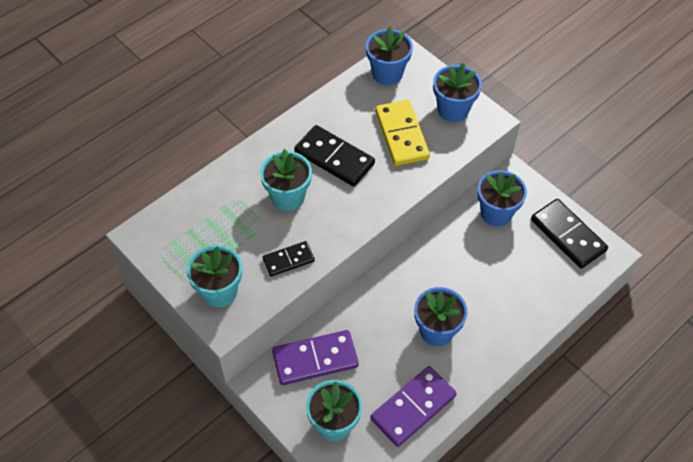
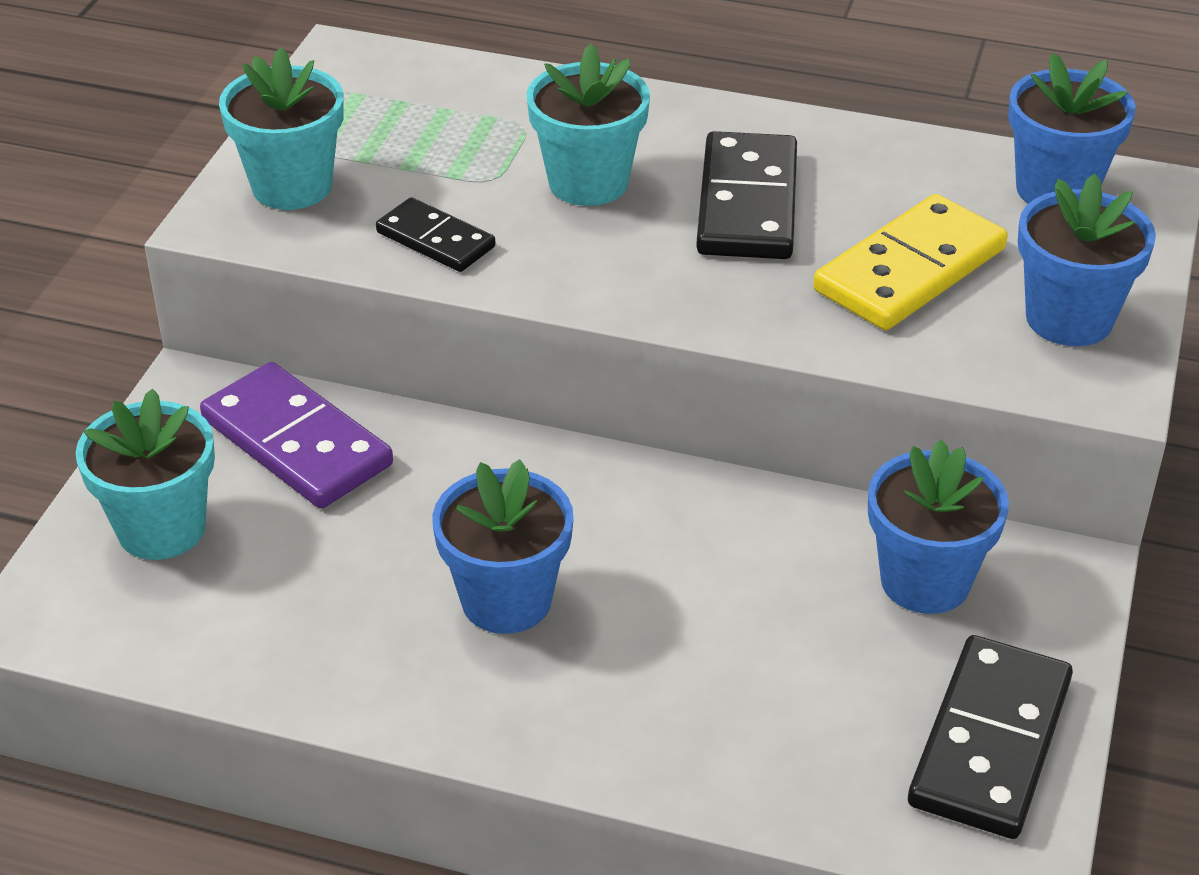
camera: 60 degrees right, 15 degrees down
(413, 407) = (278, 637): purple domino -> none

